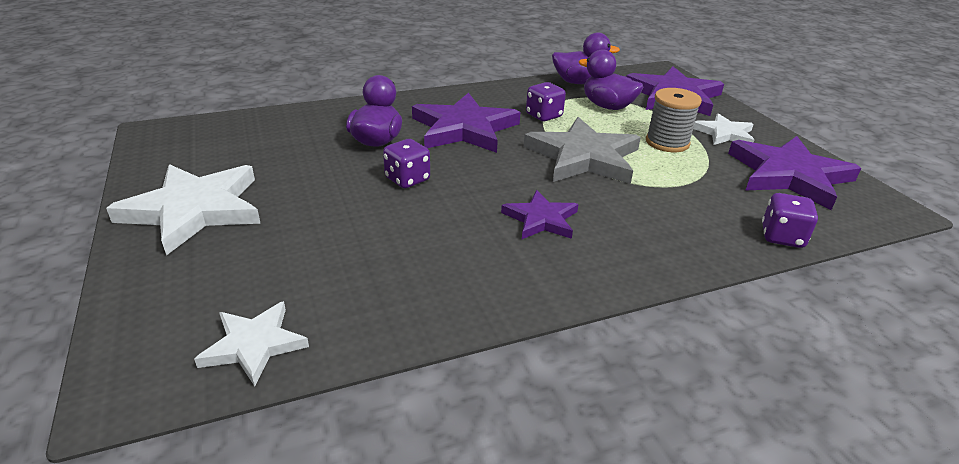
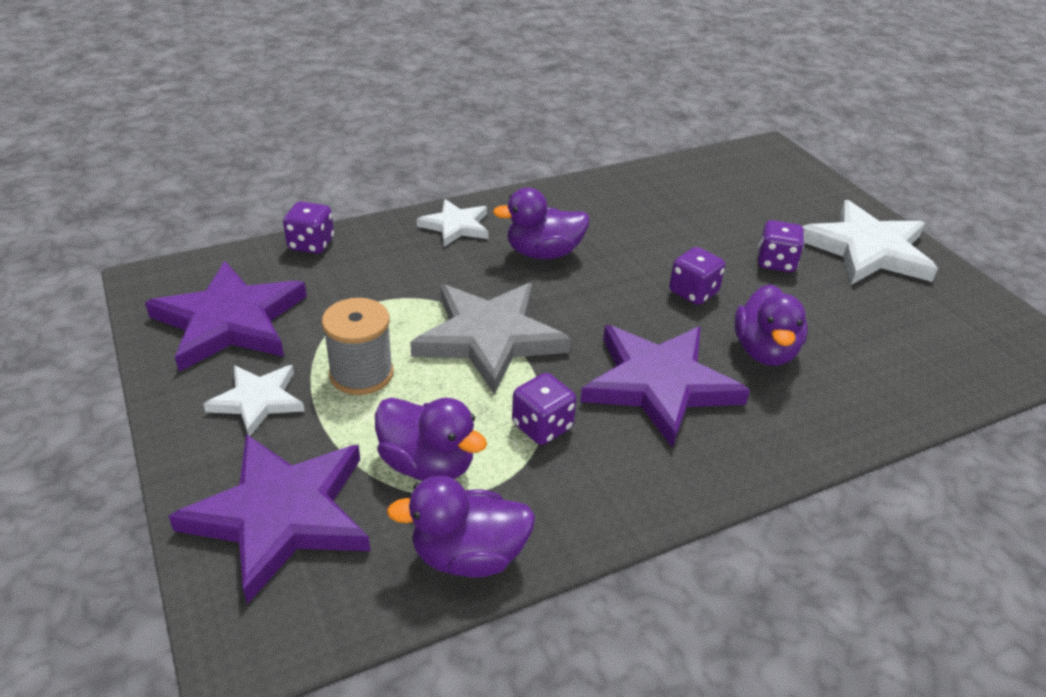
camera: 175 degrees right, 5 degrees up
(254, 345) = (721, 166): white star -> white star (456, 226)
(307, 201) = (776, 262): none -> purple dice
(541, 219) = (543, 253): purple star -> purple duck

